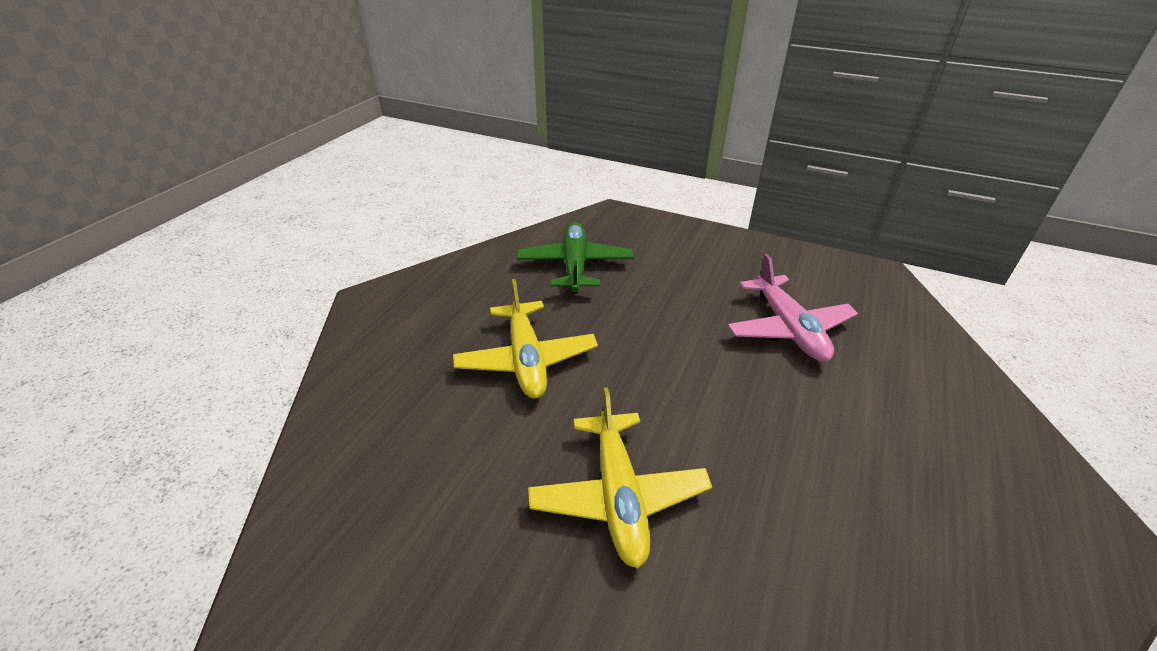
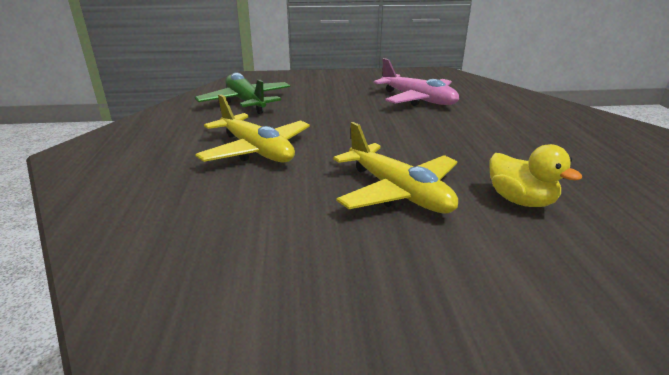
camera: 30 degrees left, 10 degrees down
(752, 583) = (520, 200): none -> yellow duck

